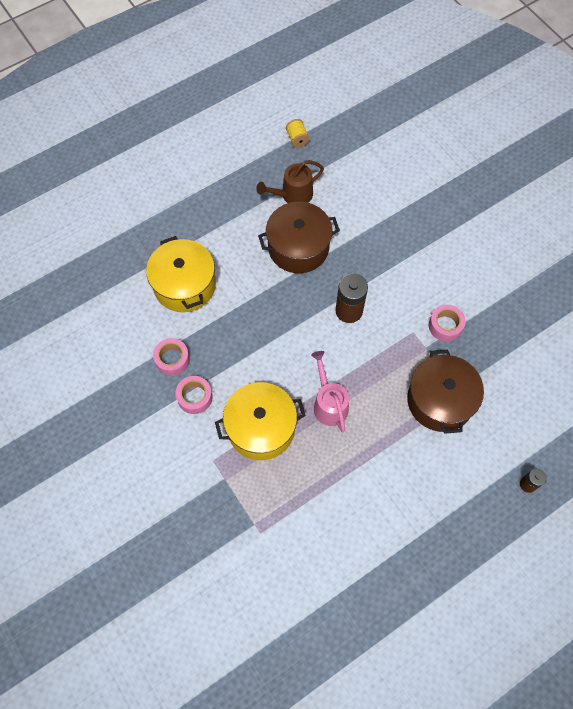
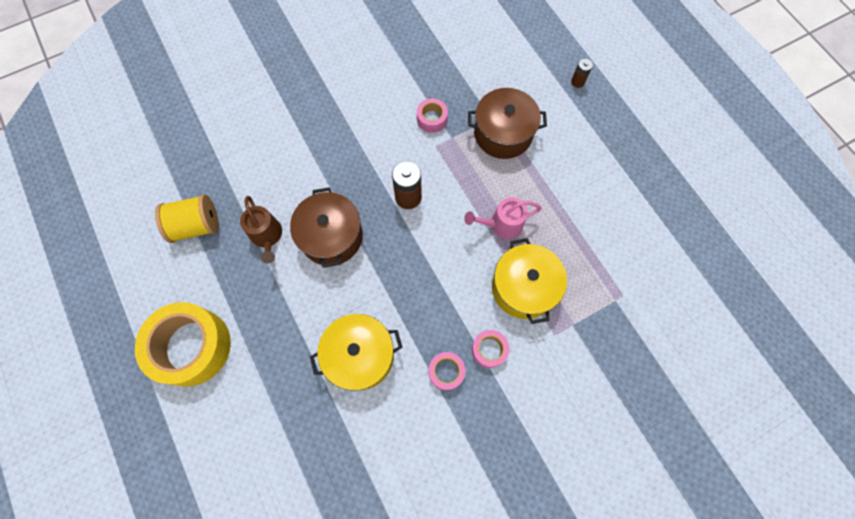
camera: 85 degrees left, 5 degrees up
(187, 156) = (192, 347): none -> yellow tape
(297, 139) = (196, 226): yellow spool -> yellow spool, size x1.95

